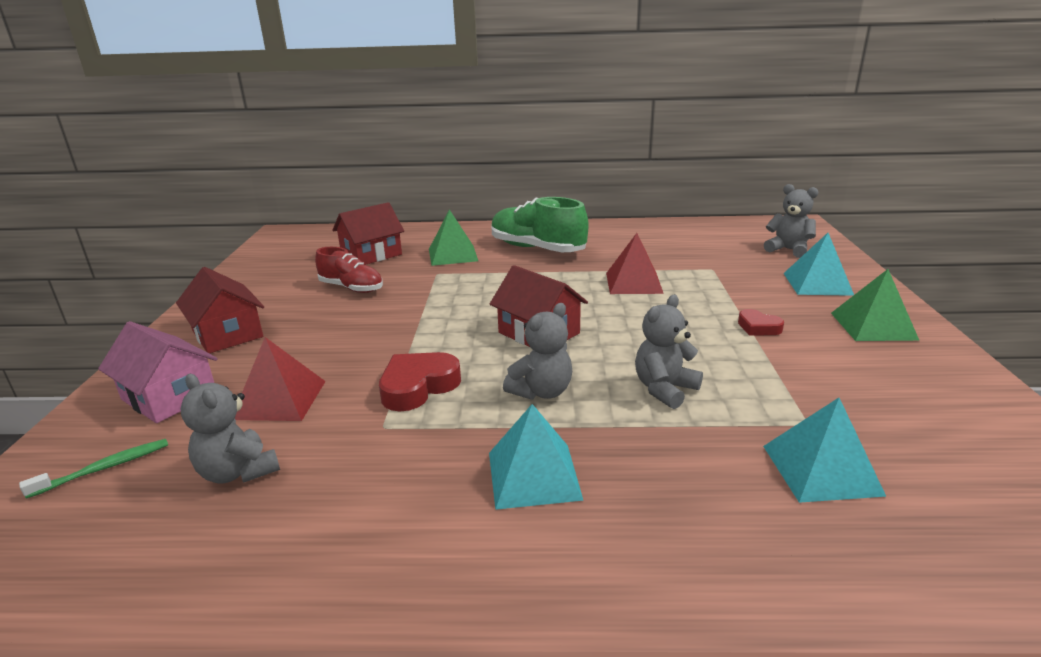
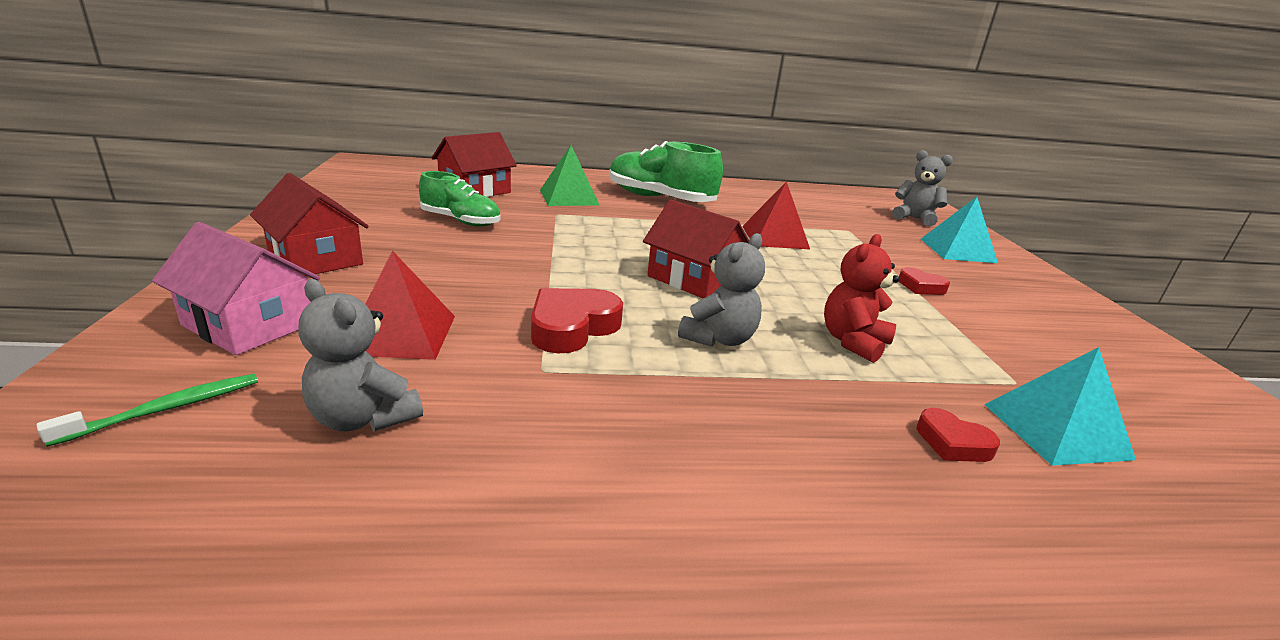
camera: 10 degrees left, 0 degrees up
(351, 288) = (461, 221): red shoe -> green shoe
(534, 475) = (745, 430): turquoise pyramid -> none
(664, 389) = (853, 342): grey teddy bear -> red teddy bear
(714, 483) = (952, 443): none -> red heart
(873, 326) = (1030, 291): green pyramid -> none

